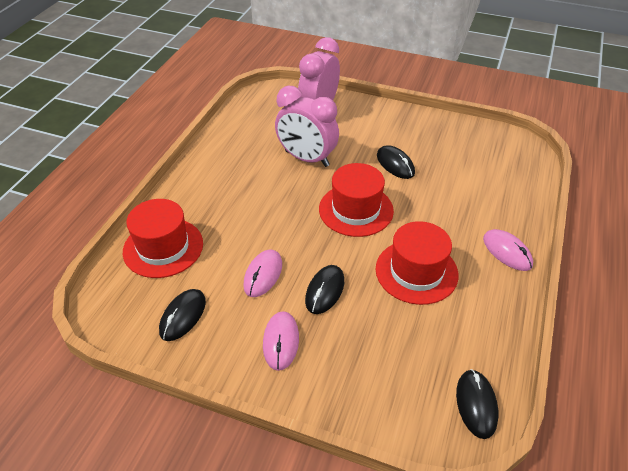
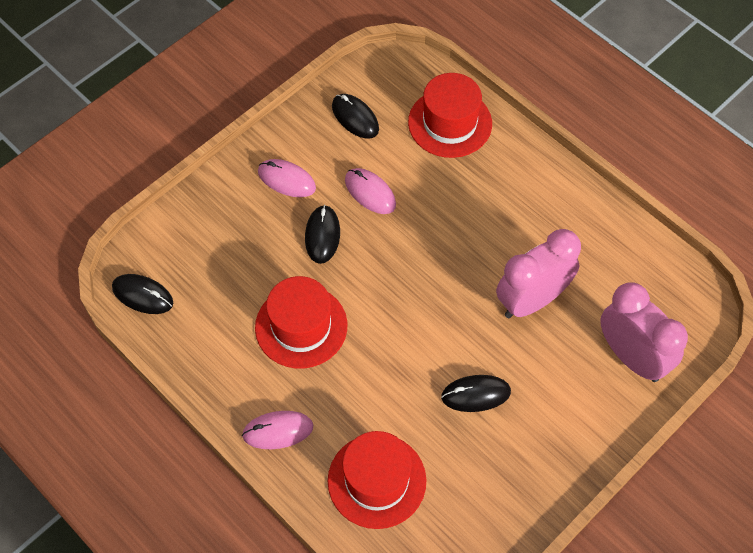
camera: 115 degrees right, 15 degrees up
(325, 291) = (322, 235): black mouse -> black mouse turned 45 degrees clockwise
(356, 210) = (417, 313): red hat -> red hat (377, 480)

